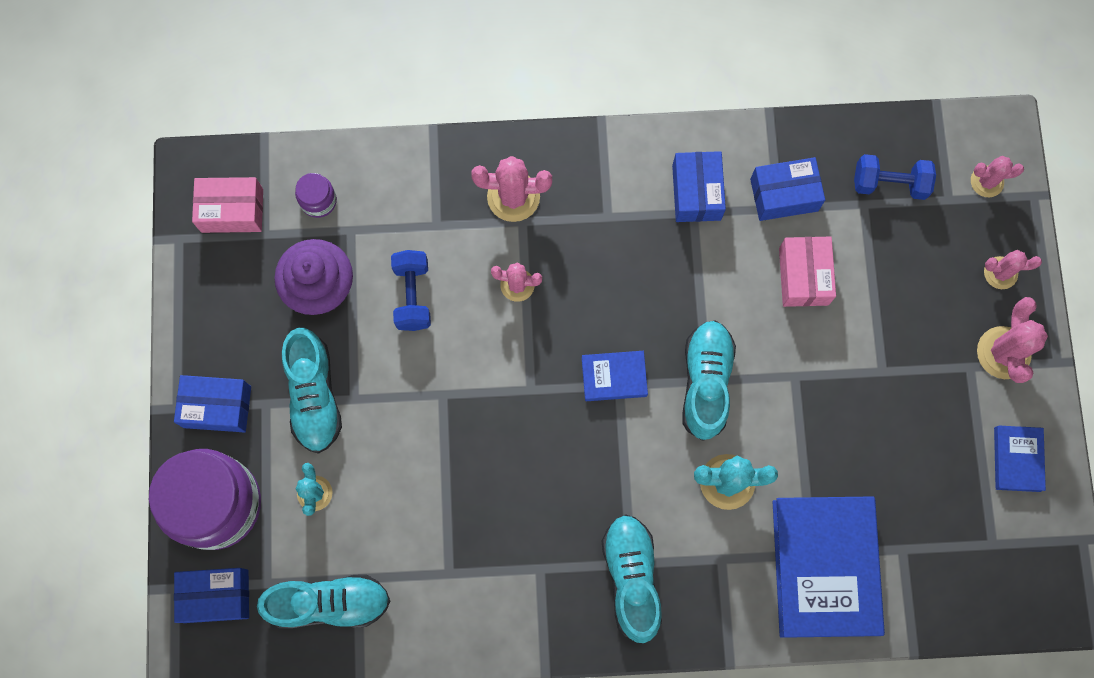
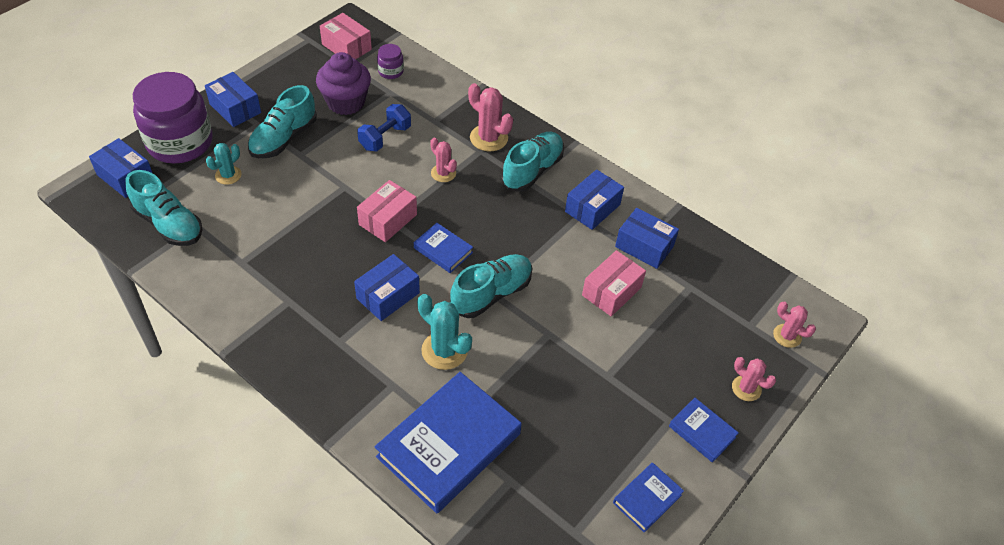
camera: 40 degrees right, 25 degrees down
(526, 392) = (388, 219): none -> pink box
(619, 475) = (388, 295): none -> blue box
(631, 578) = (330, 348): turquoise shoe -> turquoise shoe (532, 170)
(889, 183) = (718, 289): blue dumbbell -> none
(1003, 353) = (702, 432): pink cactus -> blue book

